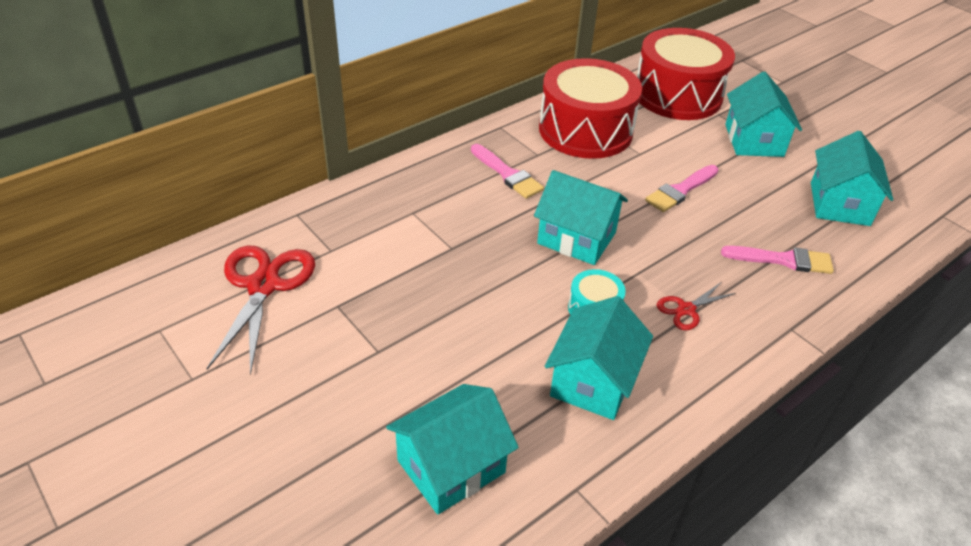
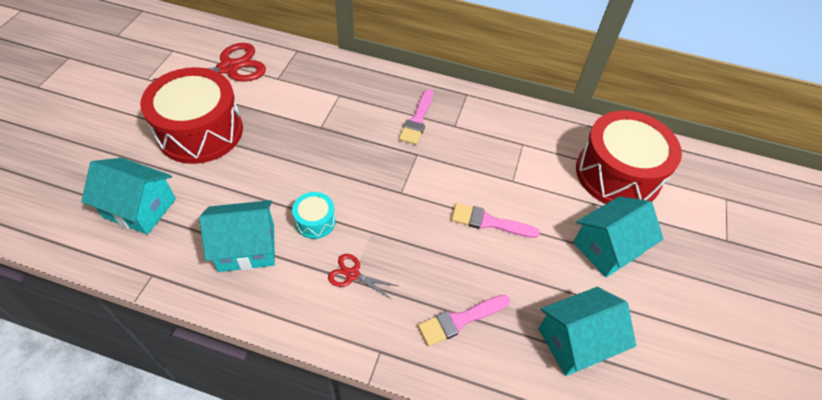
camera: 55 degrees right, 10 degrees up
(576, 238) = (380, 183): turquoise house -> none
(585, 130) = (509, 139): red drum -> red drum (200, 131)
(783, 260) = (460, 320): pink brush -> pink brush turned 90 degrees clockwise

